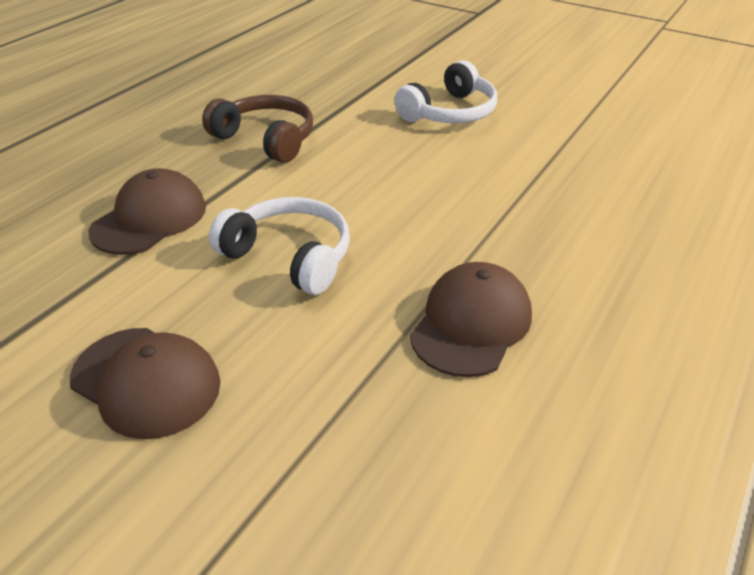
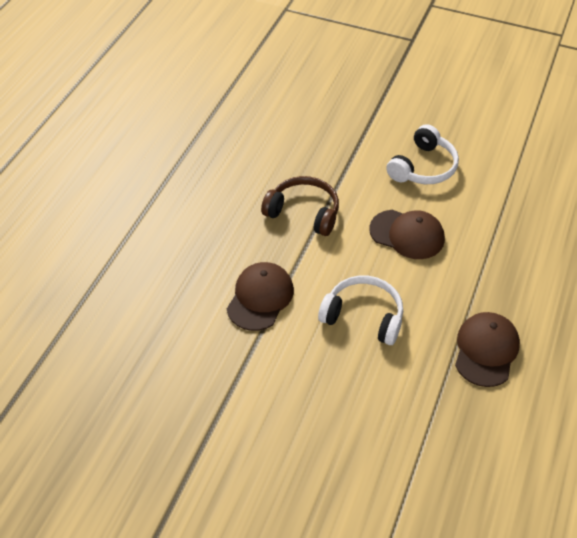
camera: 10 degrees left, 10 degrees up
(146, 381) = (321, 416): brown cap -> brown cap (407, 234)

